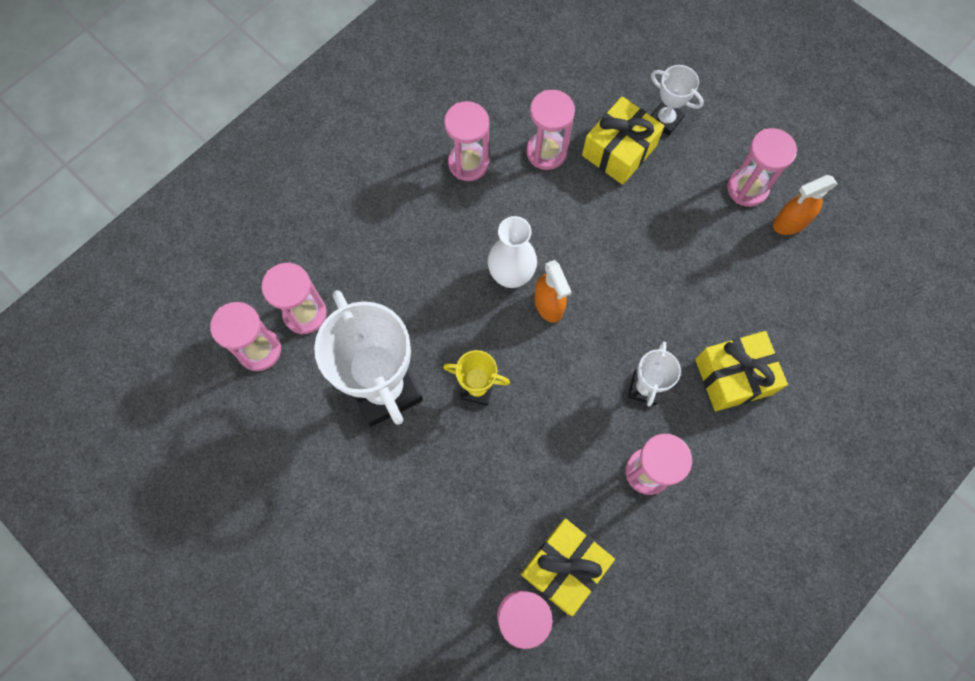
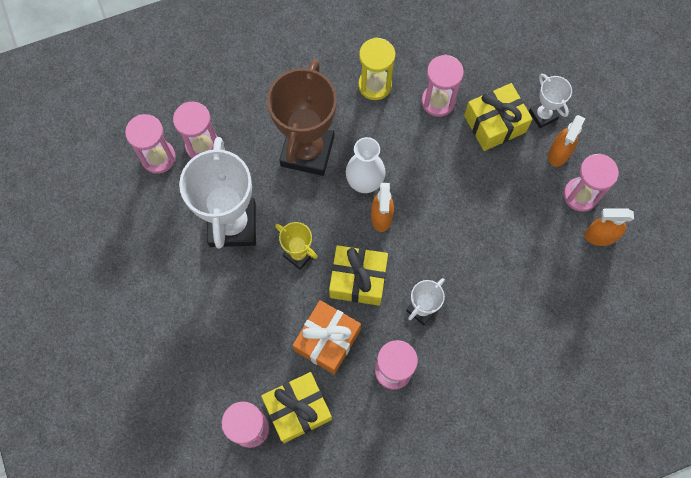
camera: 25 degrees right, 0 degrees up
(429, 268) = (307, 151): none -> brown trophy
(468, 163) = (375, 85): pink hourglass -> yellow hourglass
(558, 472) = (327, 340): none -> orange gift
(702, 154) = (558, 154): none -> orange spray bottle
(733, 376) = (494, 332): yellow gift -> yellow gift (358, 280)

